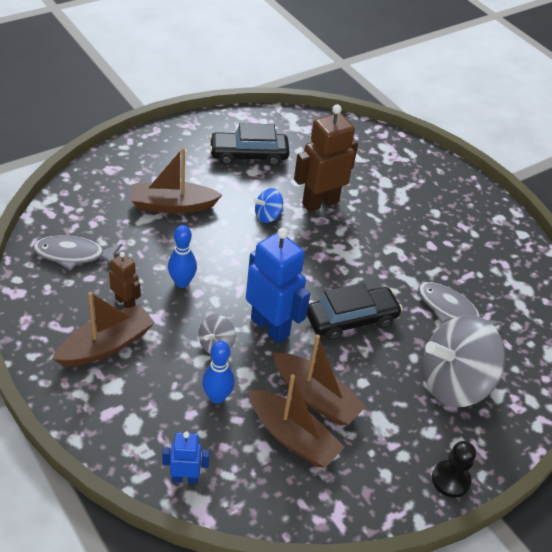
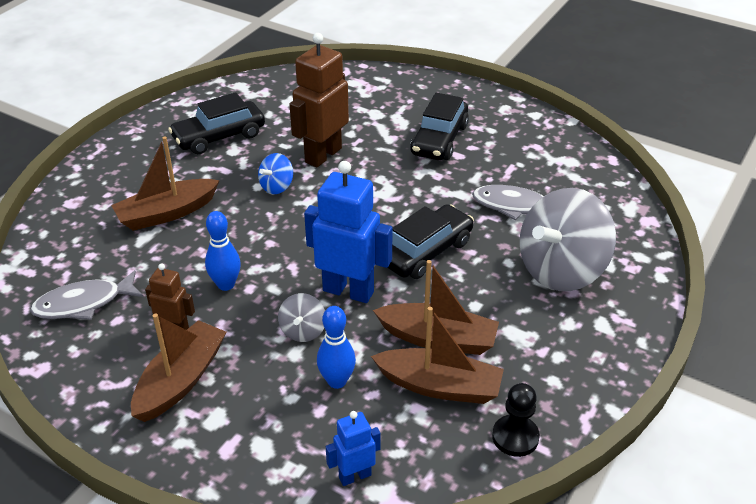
camera: 20 degrees left, 5 degrees down
(424, 225) = (439, 140): none -> black car
(450, 480) = (616, 359): black pawn -> black pawn (515, 437)

